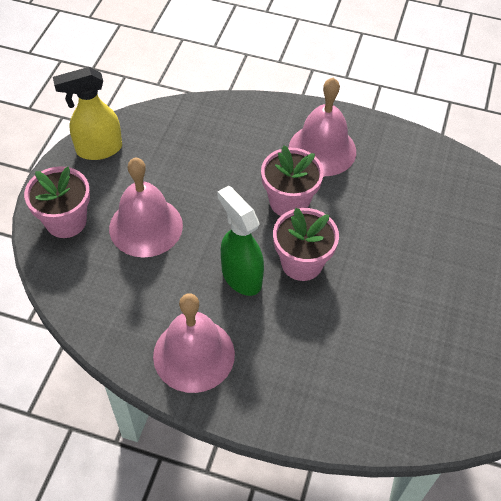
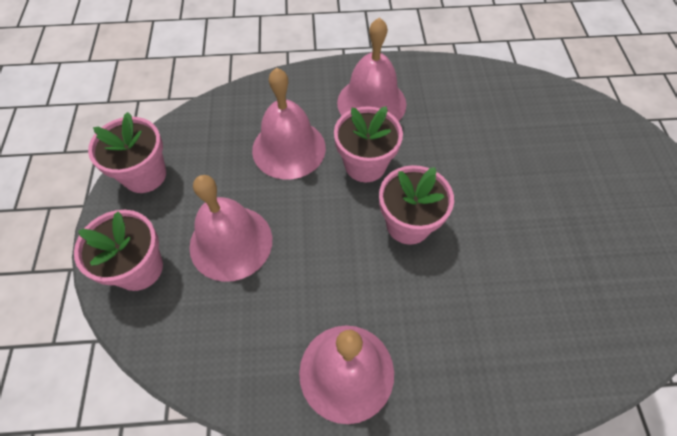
camera: 20 degrees left, 5 degrees up
(98, 149) = (145, 175): yellow spray bottle -> pink flower pot
(228, 166) = (289, 148): none -> pink bell
(241, 276) = (355, 261): green spray bottle -> none

